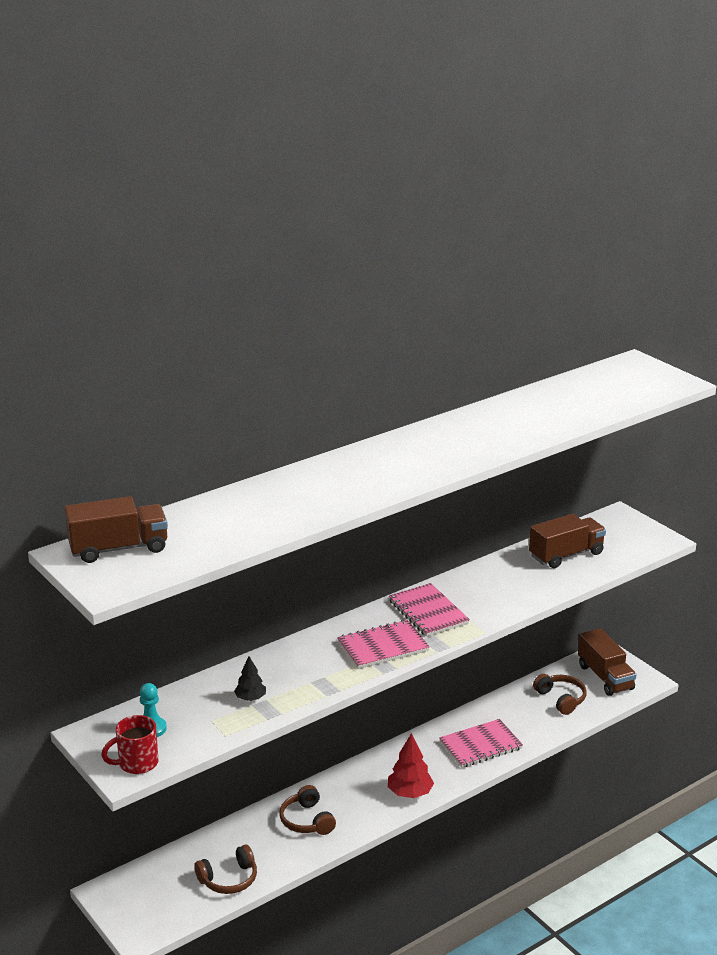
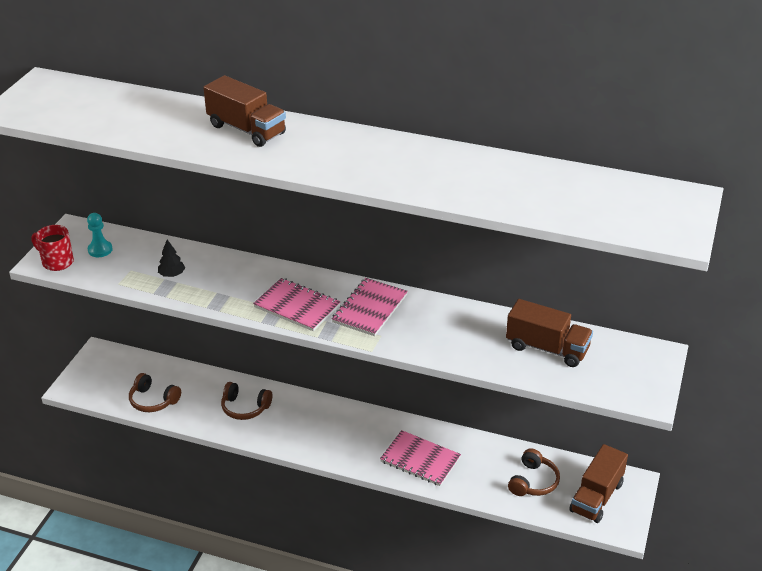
camera: 55 degrees right, 10 degrees up
(118, 548) = (65, 94): brown truck -> brown truck (246, 130)
(307, 820) = (245, 407): brown headphones -> brown headphones turned 105 degrees counterclockwise
(410, 793) = (323, 446): red tree -> none

